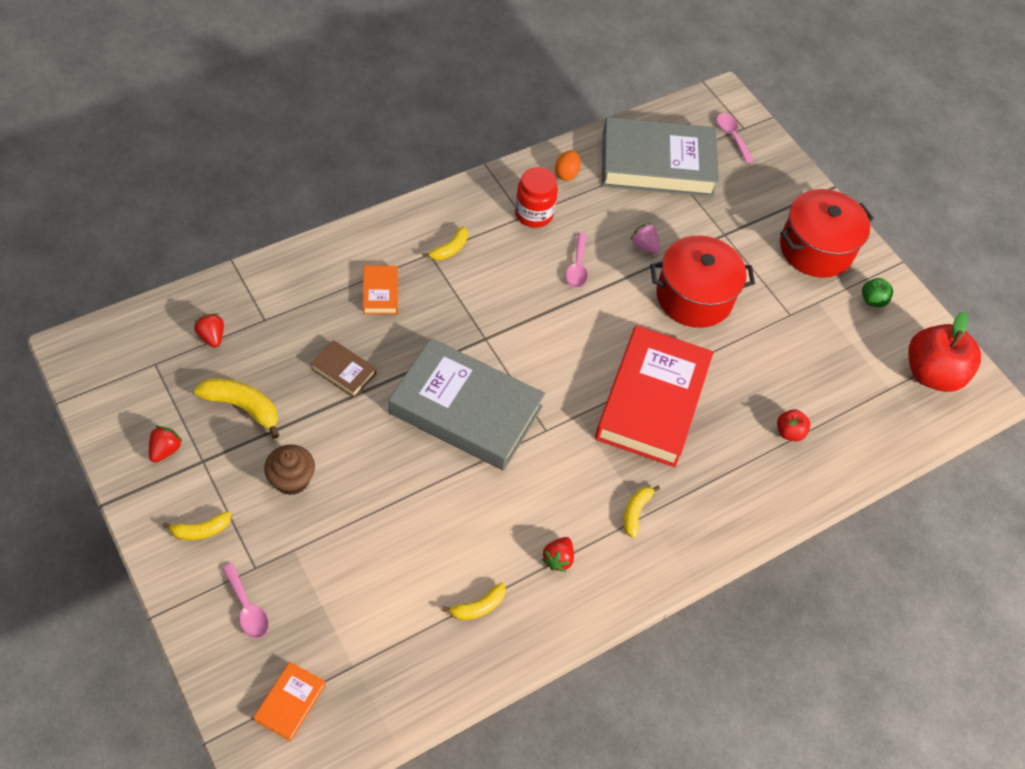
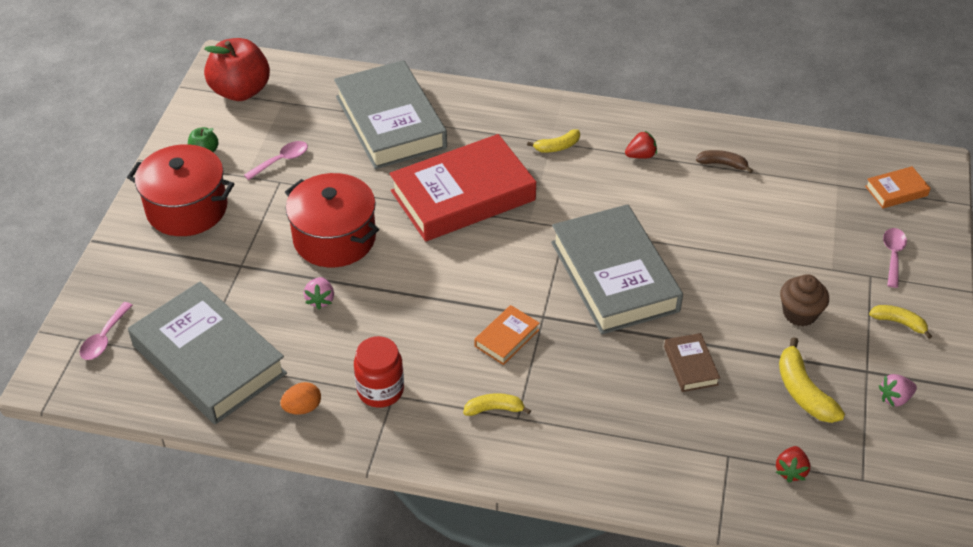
camera: 130 degrees left, 10 degrees down
(165, 450) = (895, 398): red strawberry -> pink strawberry
(380, 293) = (598, 411): orange book -> orange book (506, 338)
(478, 607) = (723, 164): yellow banana -> brown banana
(577, 267) = (399, 320): pink spoon -> pink spoon (281, 161)
(789, 432) = (390, 122): red apple -> grey book

